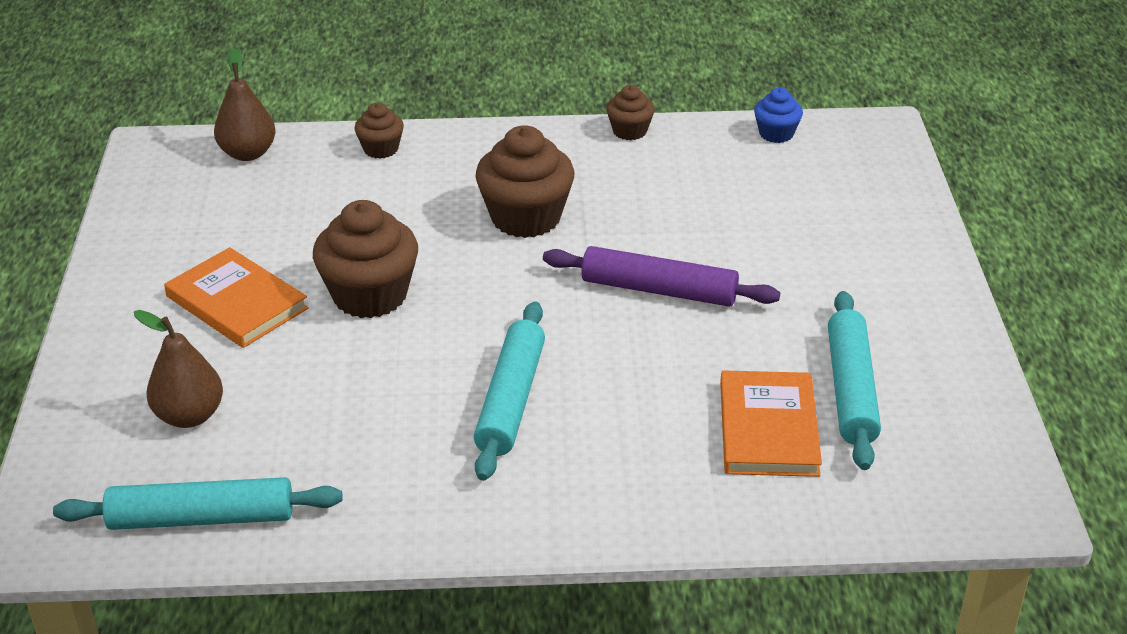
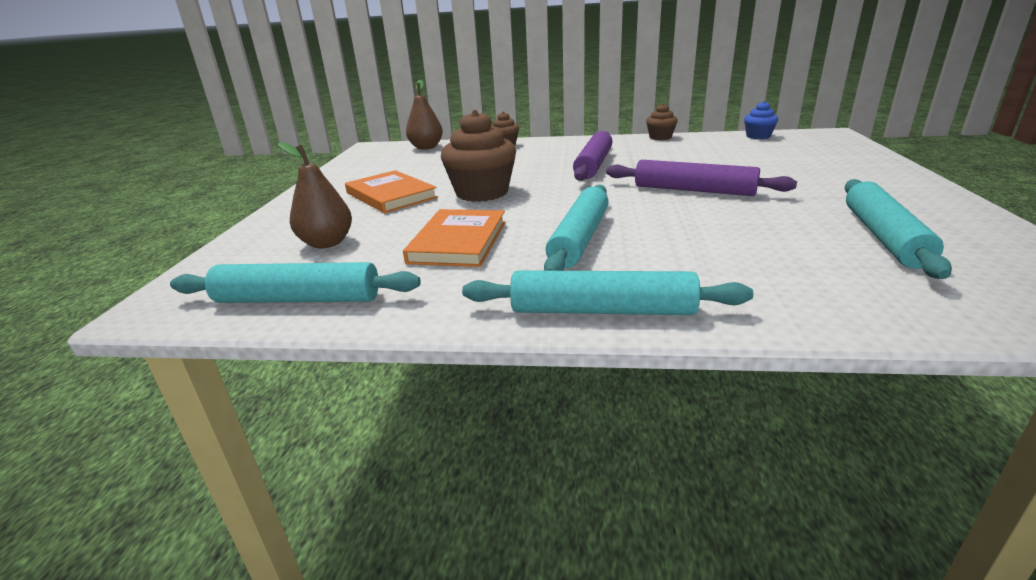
camera: 10 degrees right, 10 degrees down
(526, 218) = (594, 165): brown cupcake -> purple rolling pin
(537, 520) = (602, 310): none -> turquoise rolling pin
(768, 428) = (816, 257): orange book -> orange book (458, 242)

